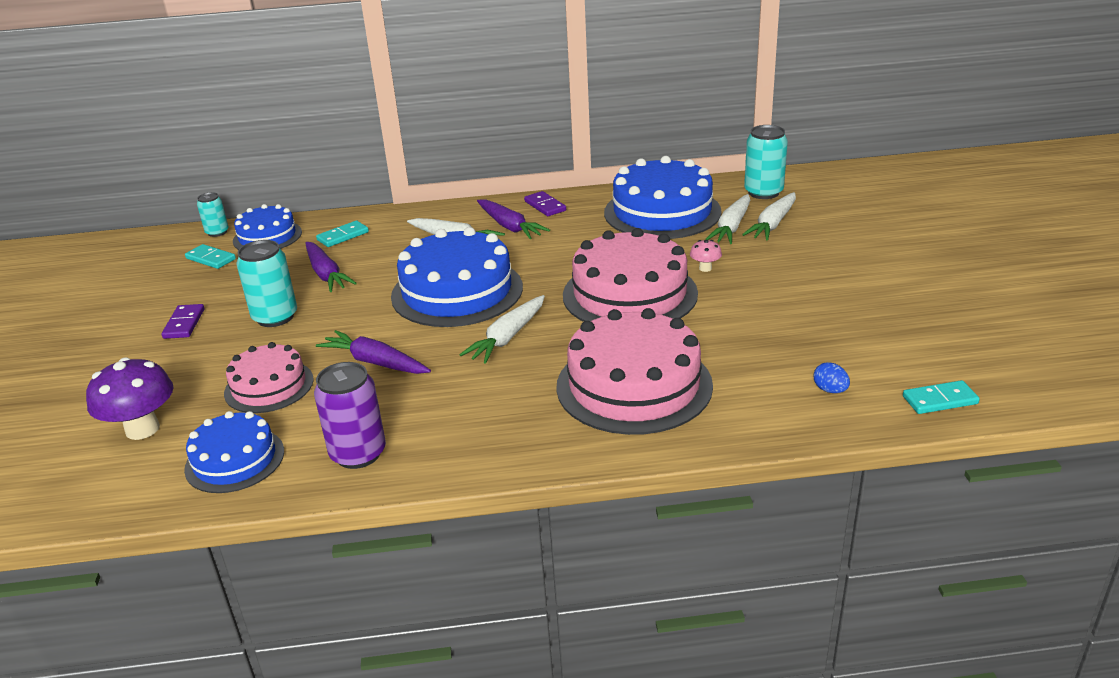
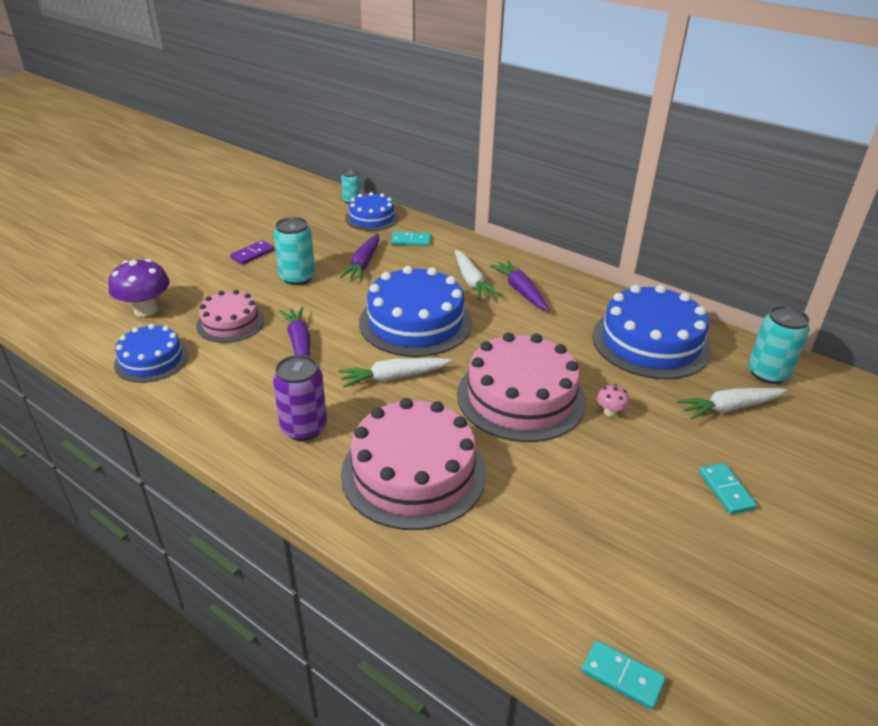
camera: 40 degrees right, 5 degrees up
(211, 259) = (323, 217): turquoise domino -> turquoise domino (726, 490)
(358, 454) = (204, 400): purple can -> purple can (304, 428)
(509, 226) = (521, 291): purple carrot -> purple carrot turned 150 degrees clockwise
(545, 206) = (569, 288): purple domino -> none
(731, 227) = (688, 389): white carrot -> none
(830, 390) = (543, 589): blue egg -> none

